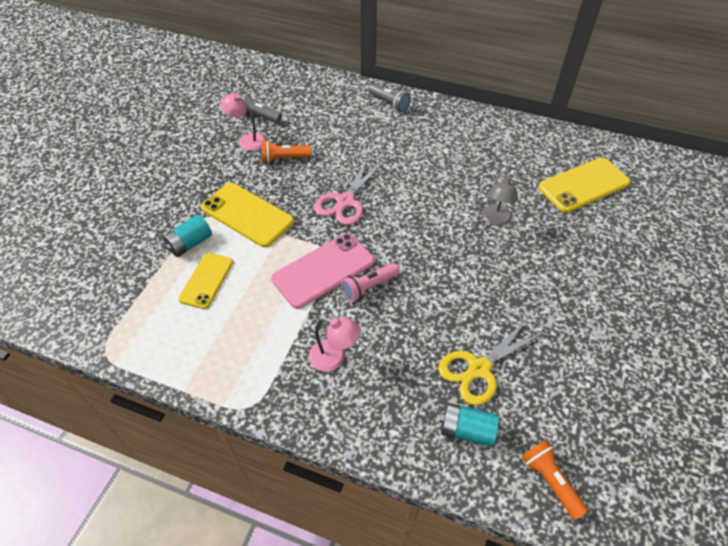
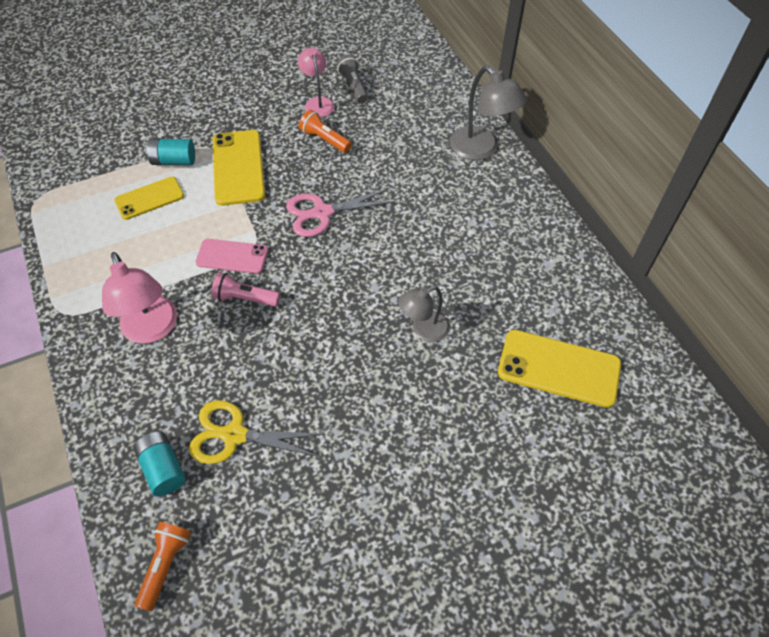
camera: 45 degrees right, 5 degrees up
(323, 270) = (232, 256): pink phone -> pink phone, size x0.65
(334, 358) = (152, 329): pink lamp -> pink lamp, size x1.56
(389, 103) = (481, 149): grey flashlight -> grey lamp

